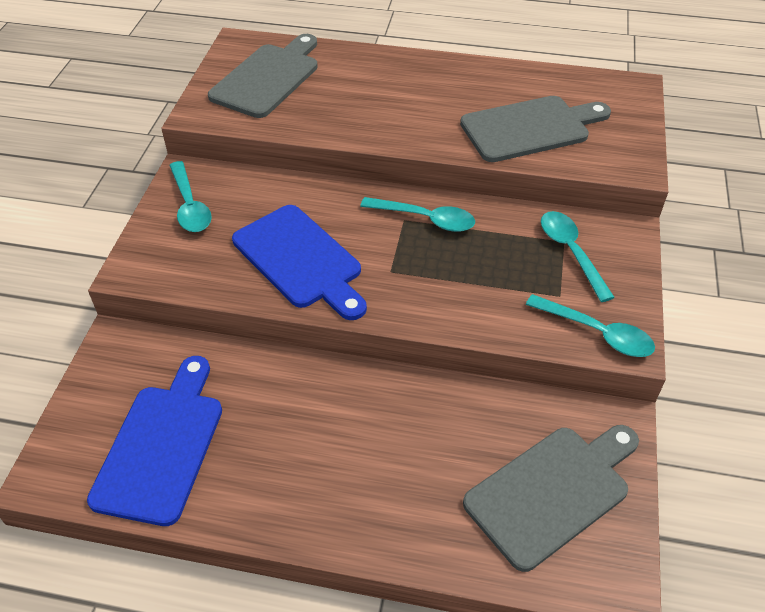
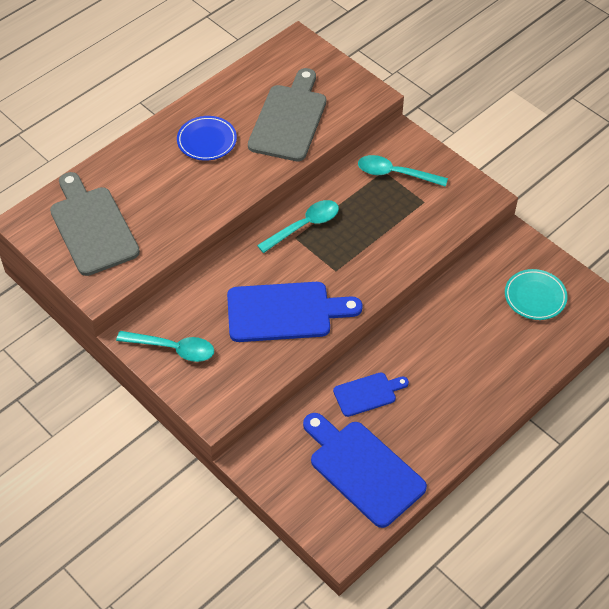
camera: 55 degrees left, 5 degrees up
(270, 395) = (367, 393): none -> blue cutting board
(440, 92) = (207, 141): none -> blue plate
(552, 491) = (535, 297): grey cutting board -> turquoise plate
(597, 333) = (464, 204): turquoise spoon -> none

